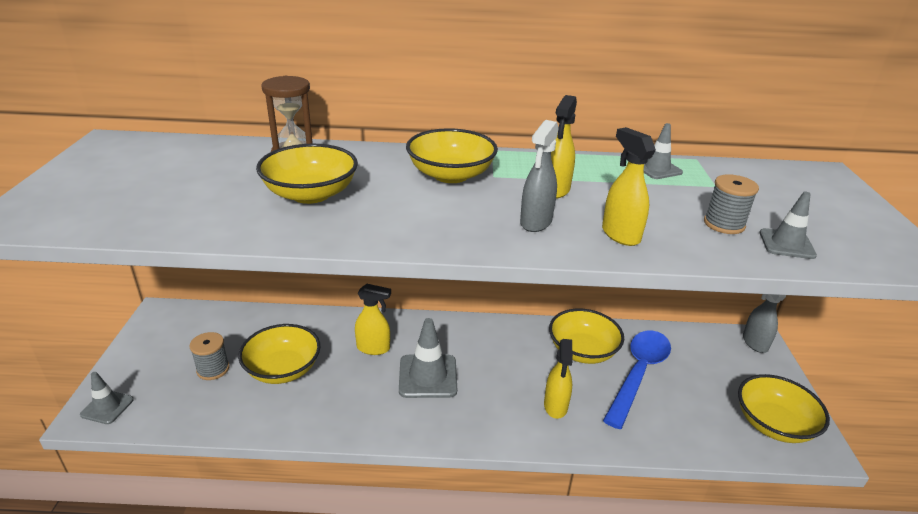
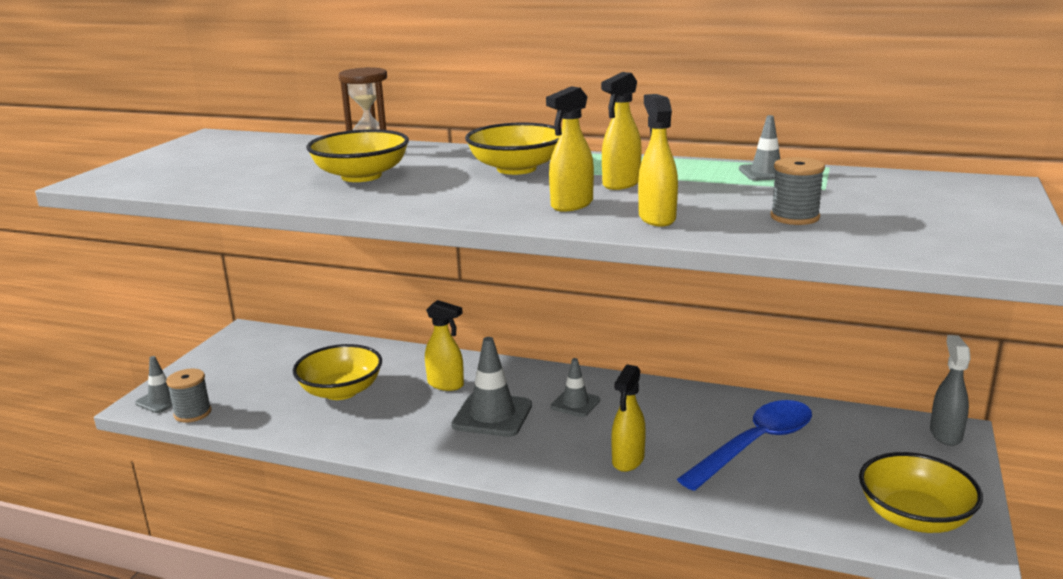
camera: 20 degrees right, 10 degrees down
(213, 369) = (272, 383): grey spool -> grey spool (192, 413)
(536, 222) = (571, 205): grey spray bottle -> yellow spray bottle
(582, 351) = (694, 415): yellow bowl -> none
(786, 244) = (855, 236): grey traffic cone -> grey traffic cone (575, 404)

